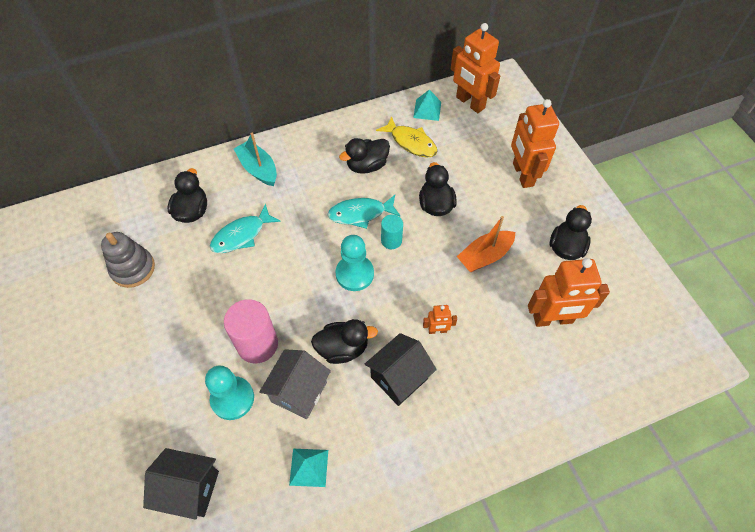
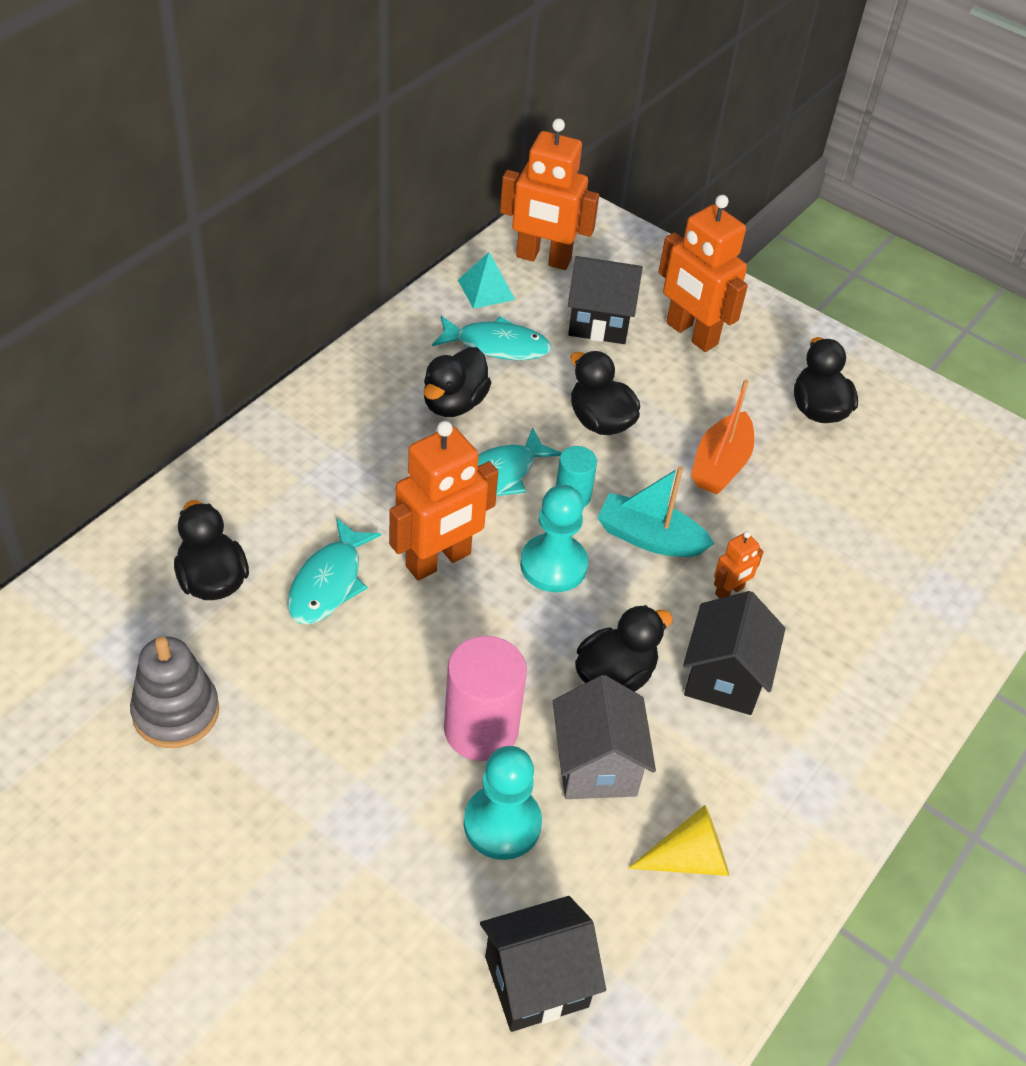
camera: 35 degrees left, 10 degrees down
(258, 169) = (278, 472): turquoise boat -> turquoise boat (649, 538)
(309, 467) = (689, 858): turquoise pyramid -> yellow cone
(411, 142) = (496, 345): yellow fish -> turquoise fish
(475, 149) = (599, 322): none -> black house
(553, 319) = (868, 510): orange robot -> orange robot (439, 561)

